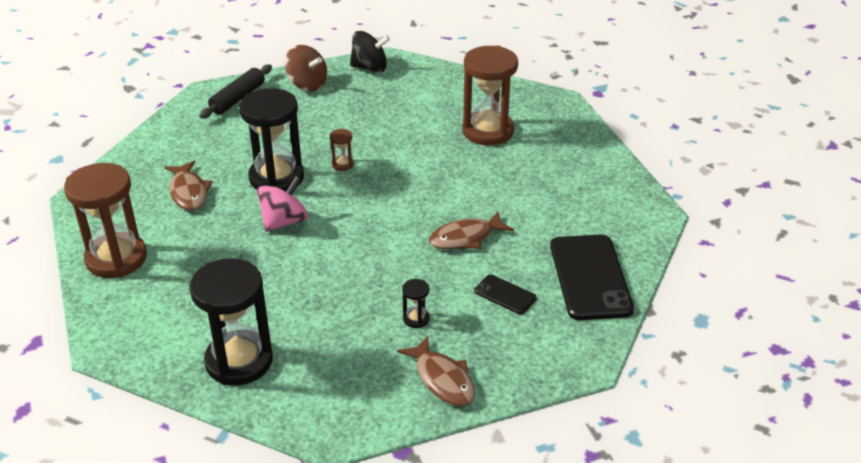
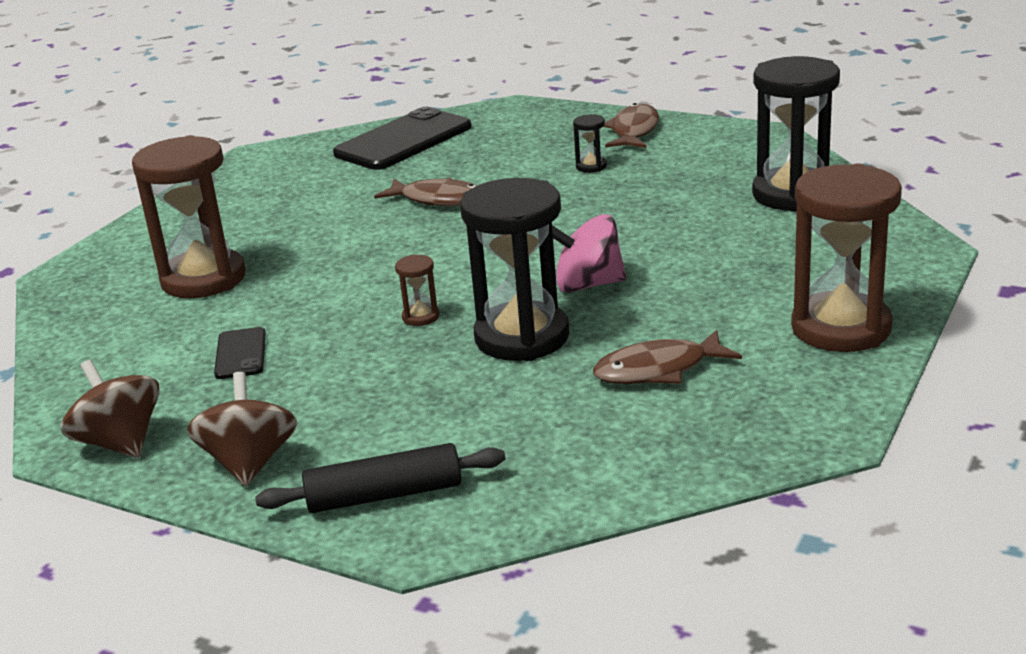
camera: 130 degrees left, 10 degrees down
(188, 192) = (658, 370): brown fish -> brown fish turned 135 degrees counterclockwise
(370, 68) = (120, 442): black spinning top -> brown spinning top
(505, 295) = (490, 154): black phone -> black phone (241, 354)

